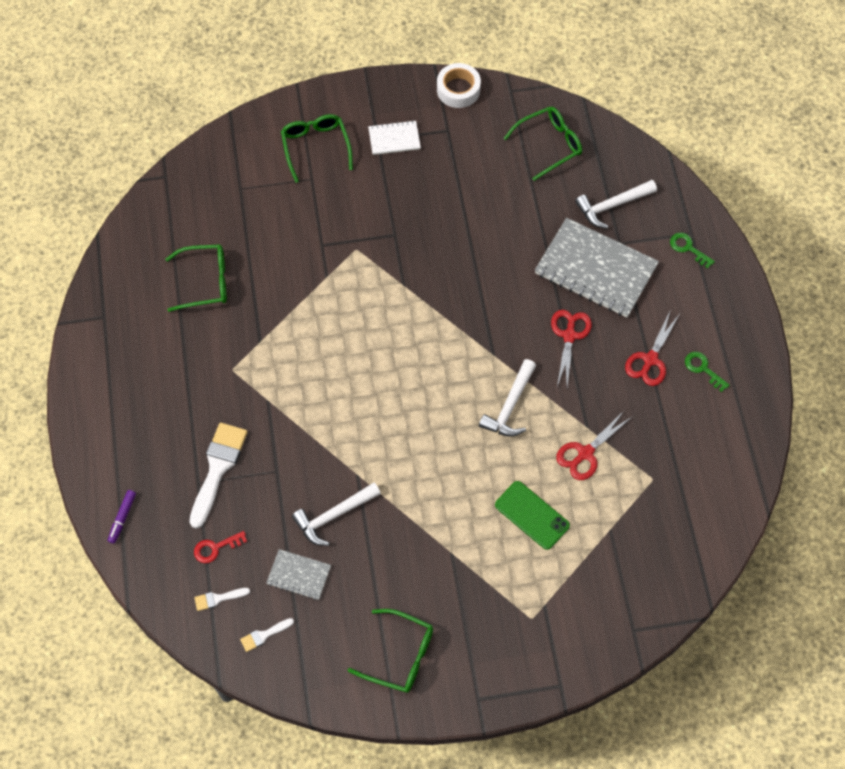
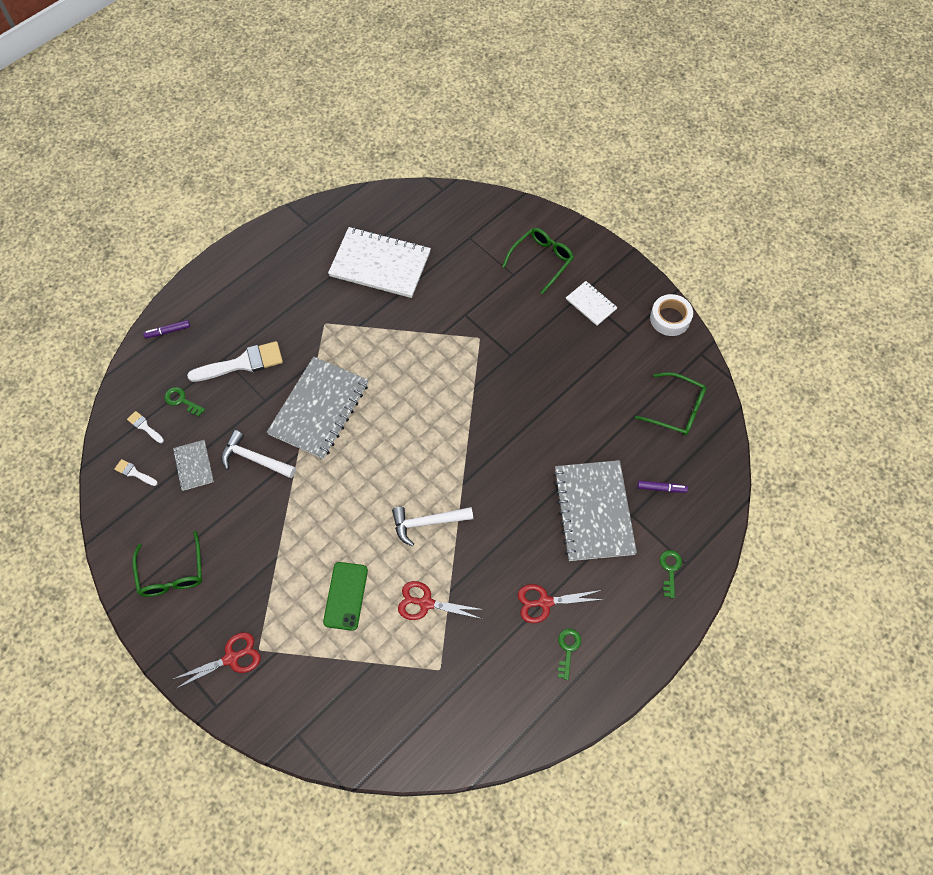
camera: 55 degrees right, 0 degrees up
(205, 282) = (380, 264): green glasses -> white notebook
(215, 548) = (181, 400): red key -> green key
(324, 428) = (319, 409): none -> grey notebook
(569, 335) = (520, 528): red scissors -> red scissors (231, 658)
(612, 206) = (661, 488): white hammer -> purple marker

